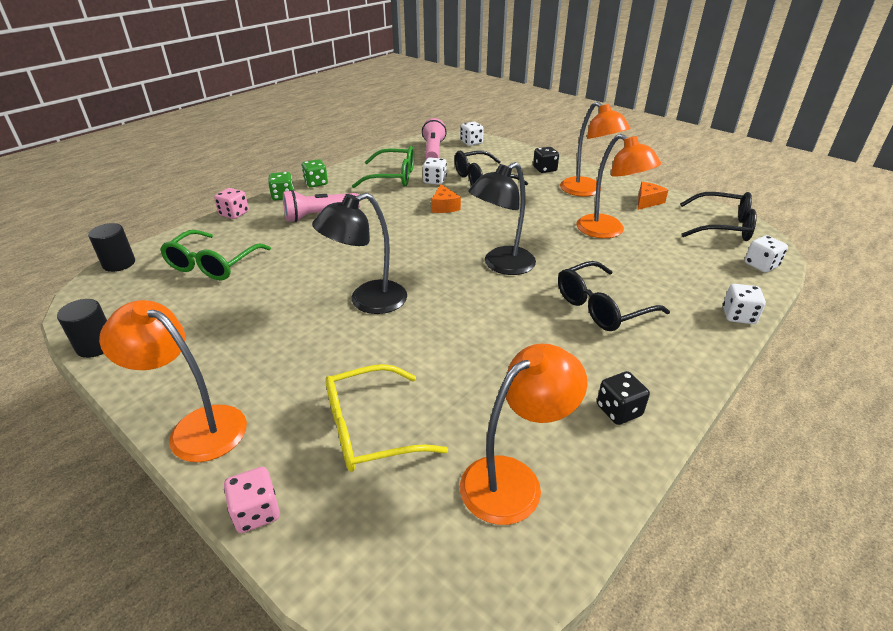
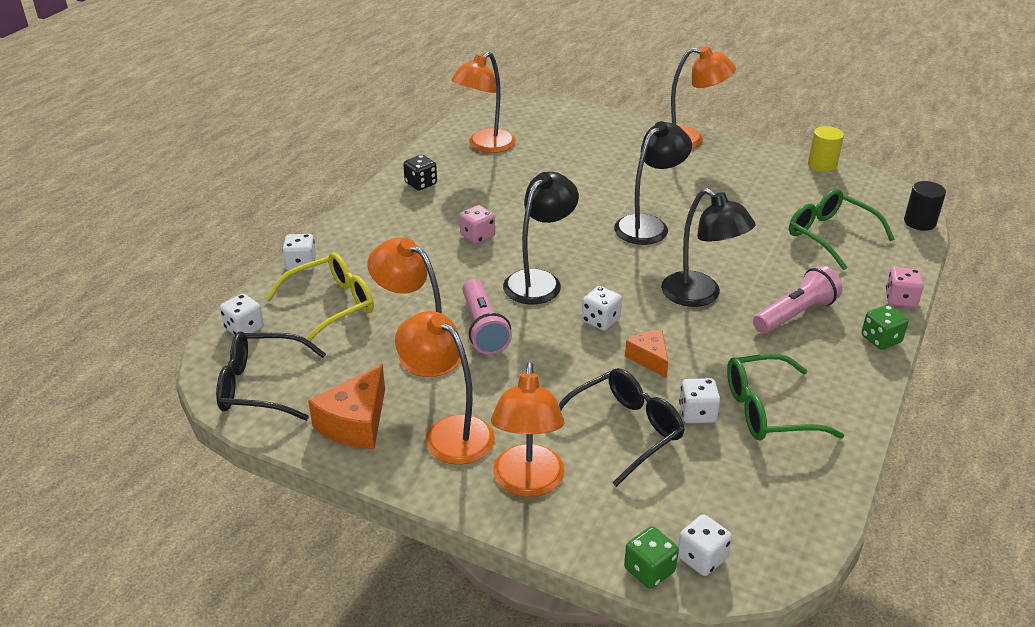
camera: 165 degrees right, 0 degrees up
(96, 346) = (822, 165): black cylinder -> yellow cylinder
(213, 264) = (830, 236): green glasses -> green glasses turned 45 degrees counterclockwise
(256, 512) = (617, 118): pink dice -> pink dice (477, 236)
(316, 183) = (867, 374): green dice -> green dice (649, 570)
(371, 429) = (582, 153): yellow glasses -> yellow glasses (331, 305)
(376, 236) = (700, 296): none -> black lamp
(433, 151) = (757, 506): pink flashlight -> pink flashlight (483, 328)
(464, 231) = (600, 320): none -> white dice
(544, 169) = (527, 483): black dice -> orange lamp
(602, 307) = (430, 253): black glasses -> none
(647, 201) = (355, 423): orange cheese -> orange cheese, size x1.61

